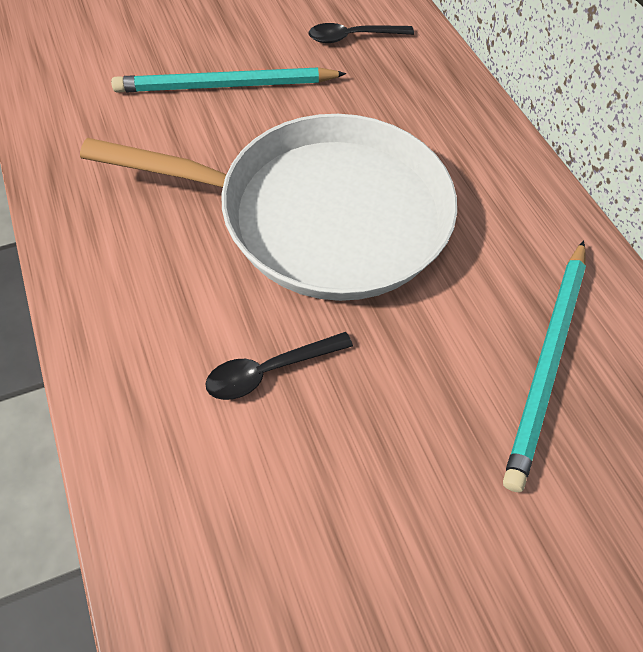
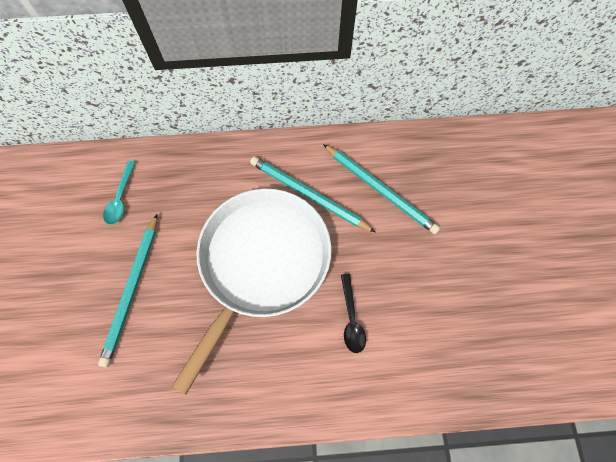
camera: 70 degrees left, 10 degrees up
(352, 37) = (120, 198): black spoon -> turquoise spoon
(473, 248) = (308, 195): none -> turquoise pencil

